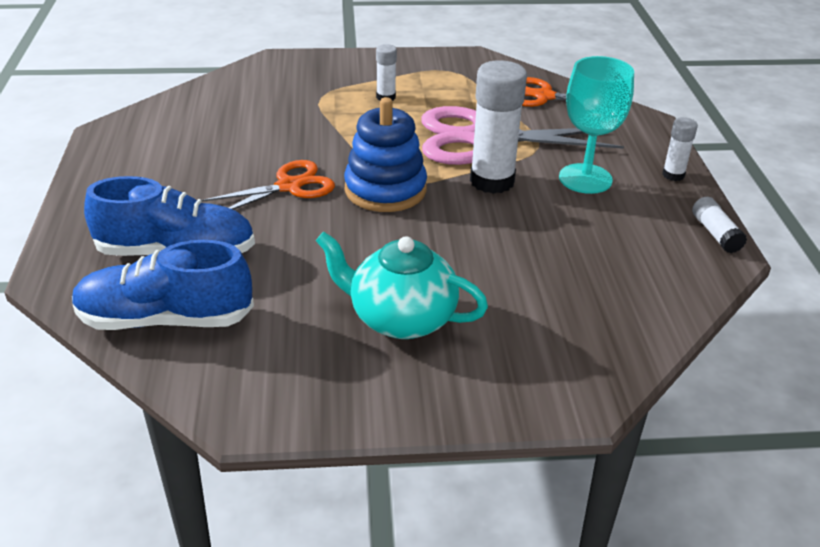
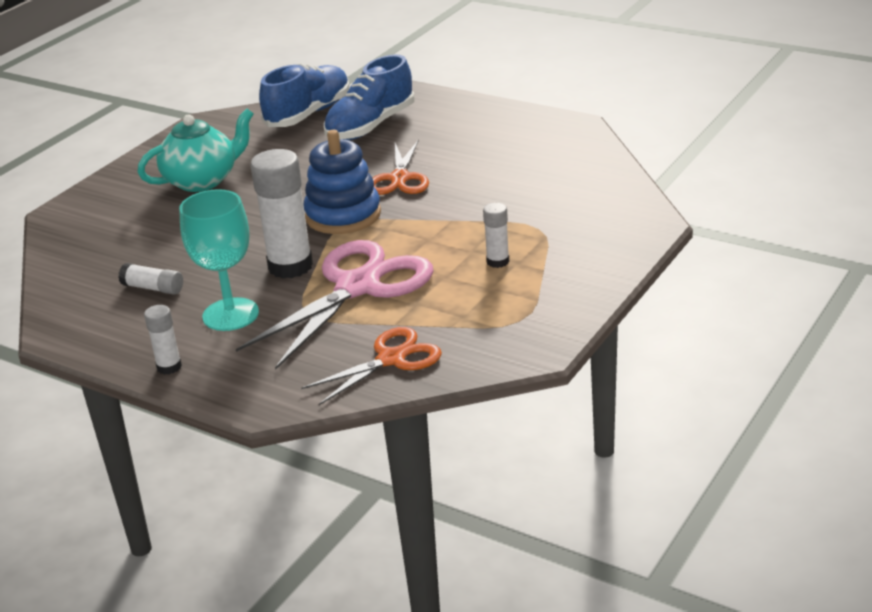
camera: 130 degrees right, 5 degrees down
(715, 233) = (80, 343): white glue stick -> white glue stick (153, 288)

